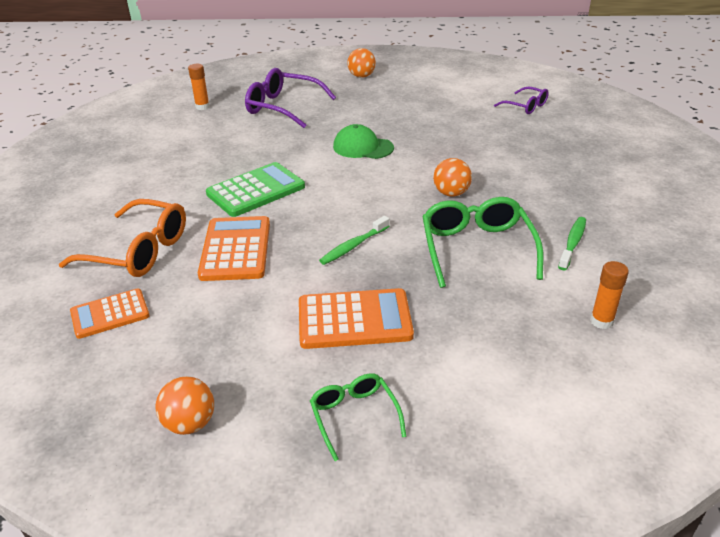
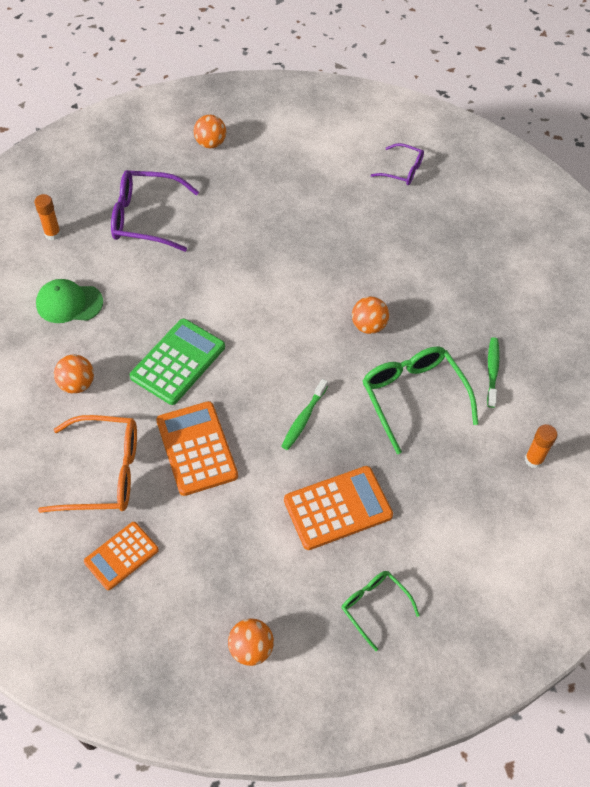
camera: 20 degrees left, 20 degrees up
(158, 191) = (77, 384): none -> orange ball
(363, 147) = (259, 272): green cap -> green cap (69, 303)

